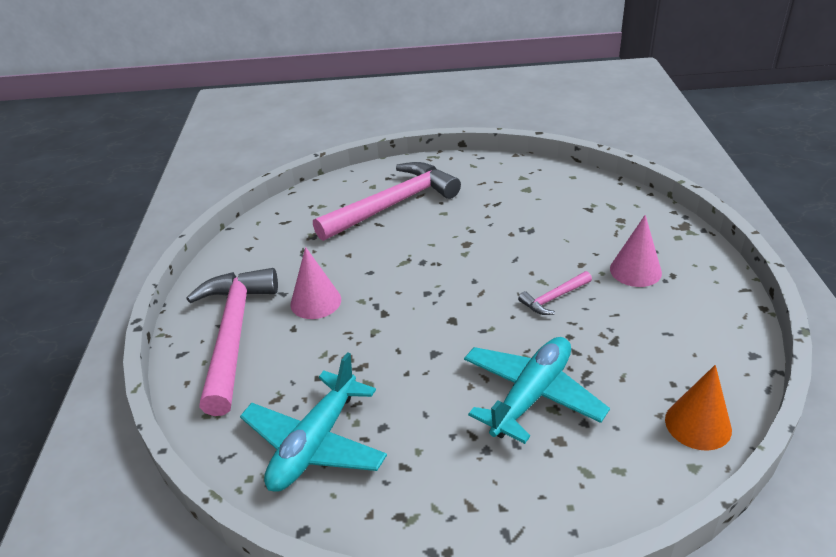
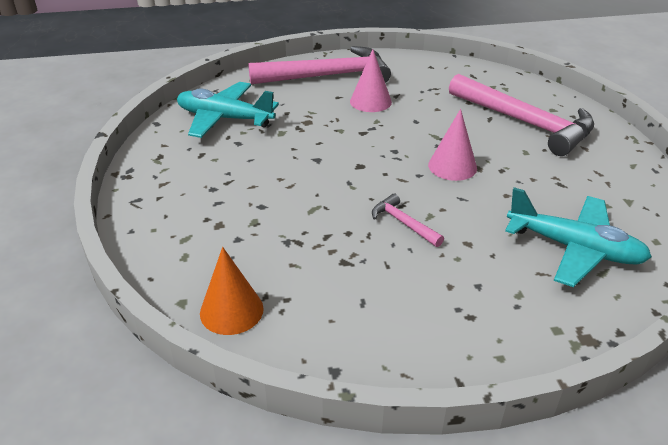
camera: 80 degrees right, 0 degrees up
(531, 395) = (269, 210): turquoise plane -> turquoise plane (574, 249)
(635, 270) = (469, 284): pink cone -> pink cone (452, 166)

